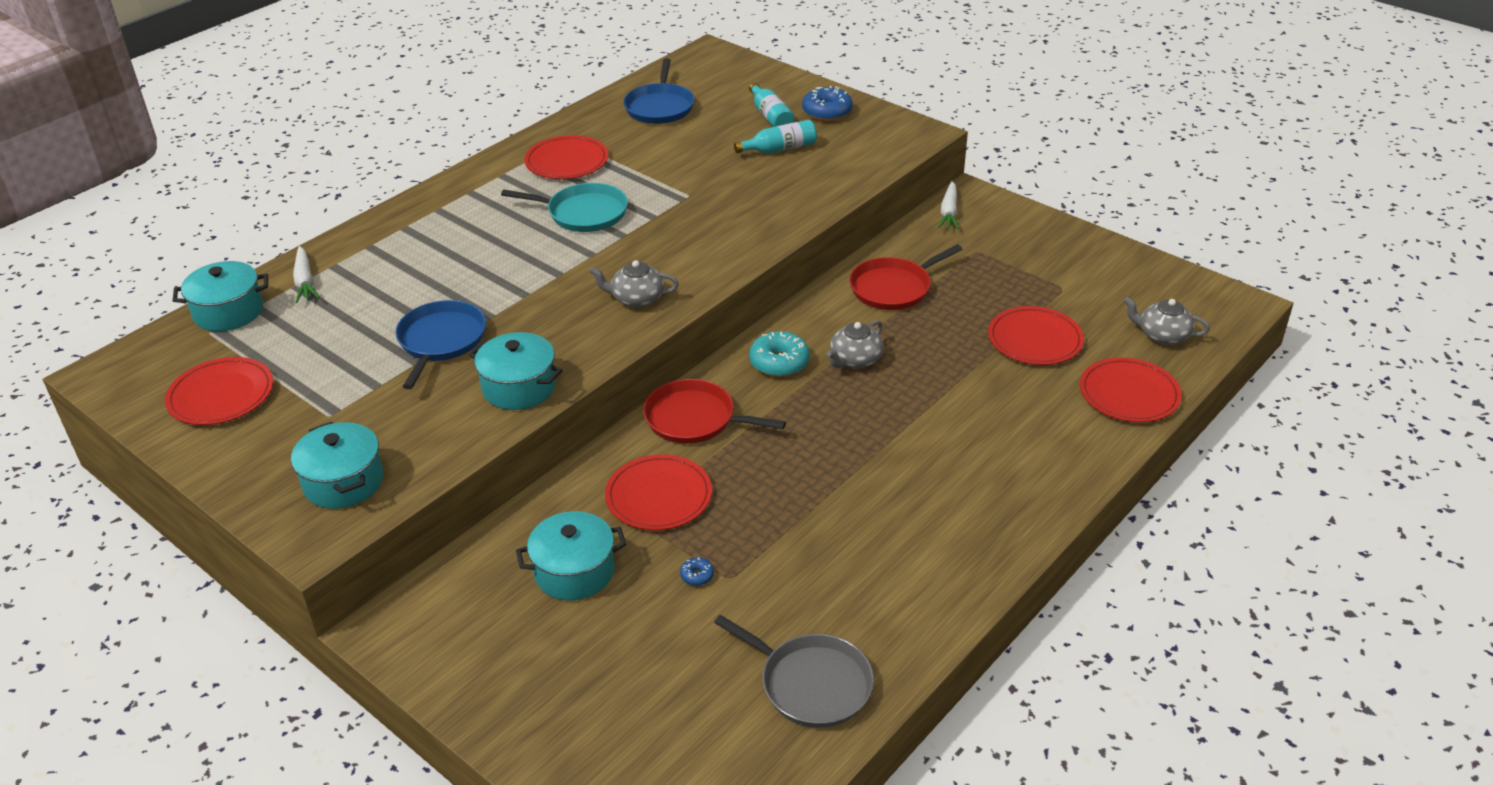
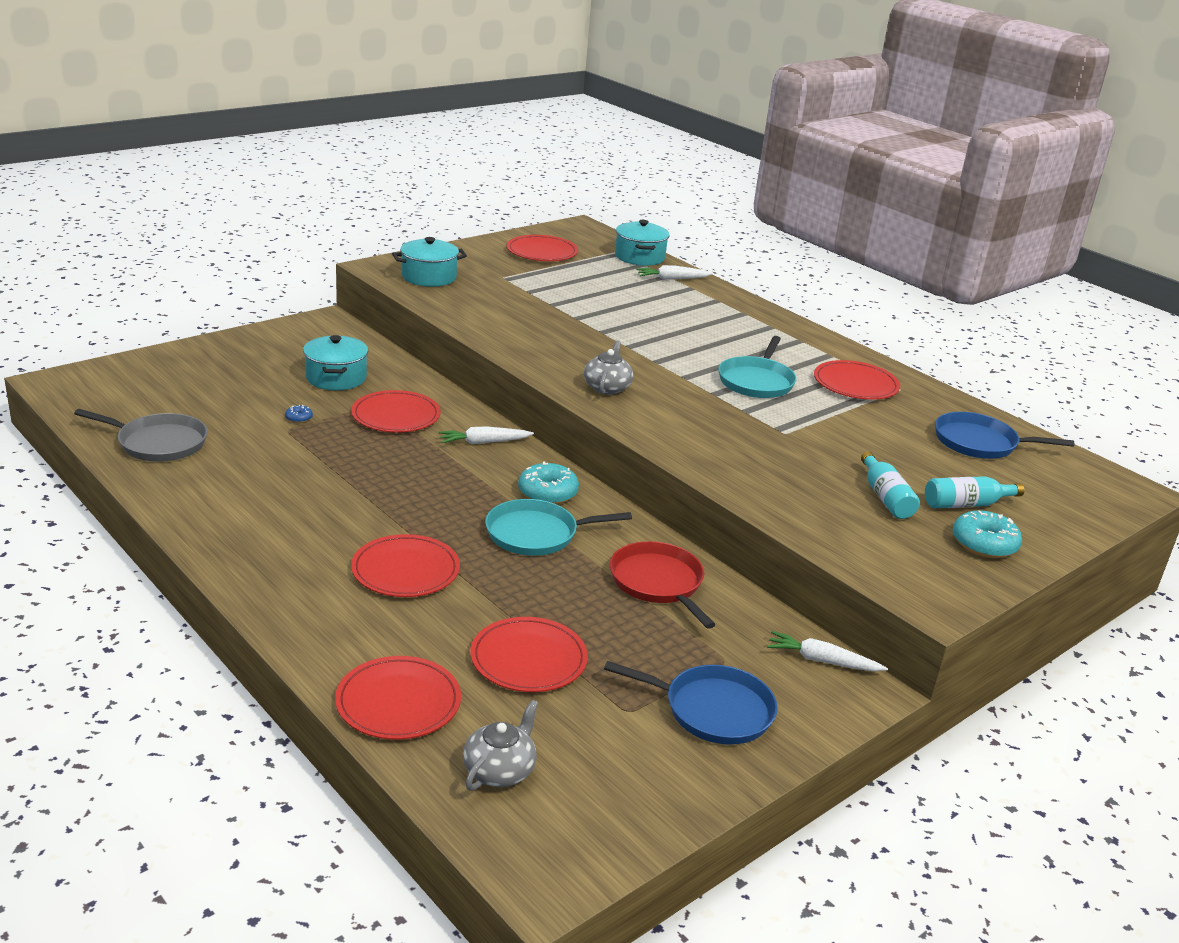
camera: 95 degrees right, 10 degrees down
(441, 341) = (575, 313): blue pan -> blue pan (712, 710)
(519, 387) = (503, 333): turquoise pot -> none
(694, 419) = (483, 442): red pan -> white carrot
(811, 684) = (158, 443): grey pan -> grey pan turned 120 degrees counterclockwise
(827, 112) = (984, 544): blue donut -> turquoise donut
(855, 359) = (536, 534): grey teapot -> turquoise pan
(957, 425) = (405, 570): none -> red plate

